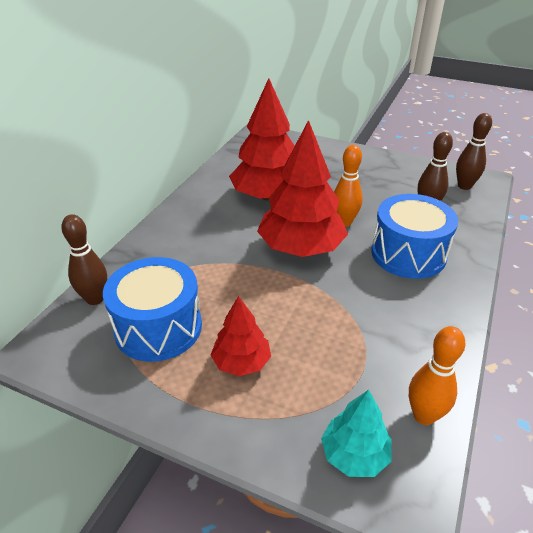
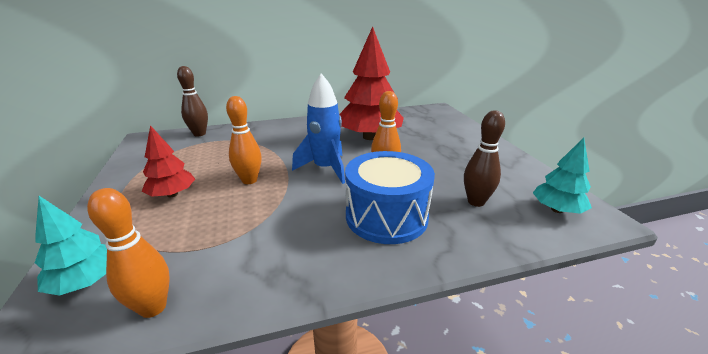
camera: 50 degrees right, 10 degrees down
(158, 327) = (188, 157): blue drum -> none
(270, 300) = (249, 180): none -> orange bowling pin
(301, 248) = (325, 169): red tree -> blue rocket
(464, 186) = (557, 209): brown bowling pin -> turquoise tree

